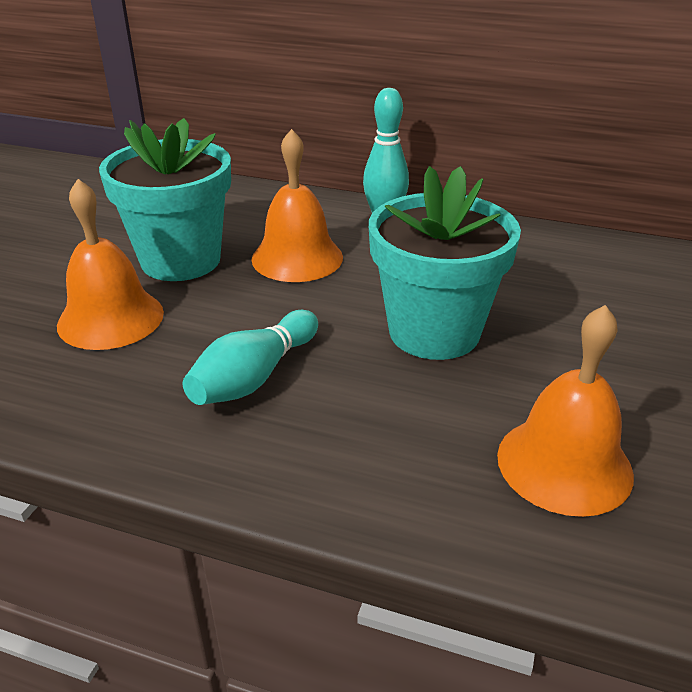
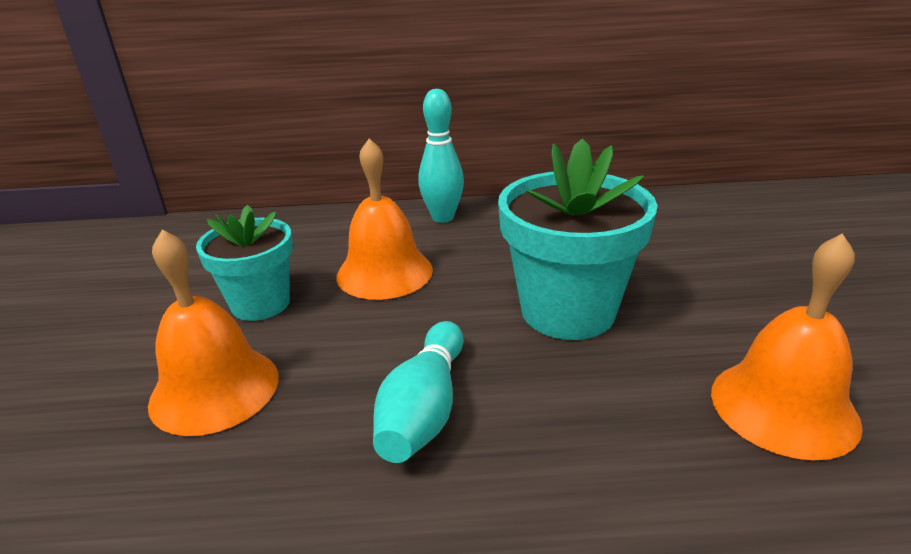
camera: 20 degrees left, 5 degrees down
(181, 260) = (260, 304): turquoise flower pot -> turquoise flower pot, size x0.65

